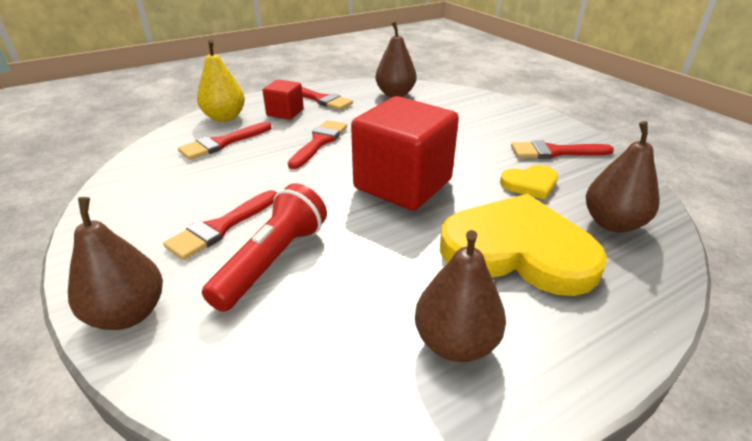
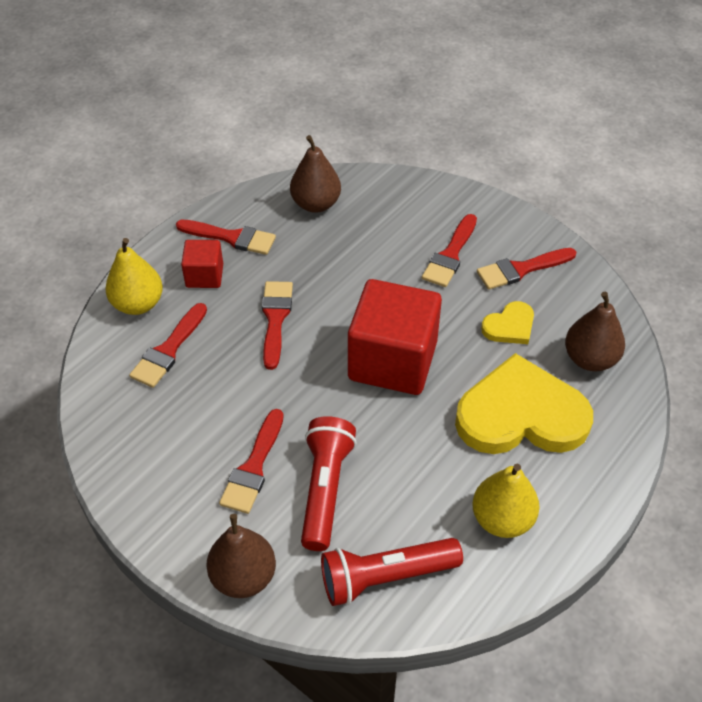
camera: 20 degrees left, 15 degrees up
(277, 363) = (385, 577): none -> red flashlight
(455, 342) = (502, 519): brown pear -> yellow pear
(491, 134) = (450, 255): none -> red brush

